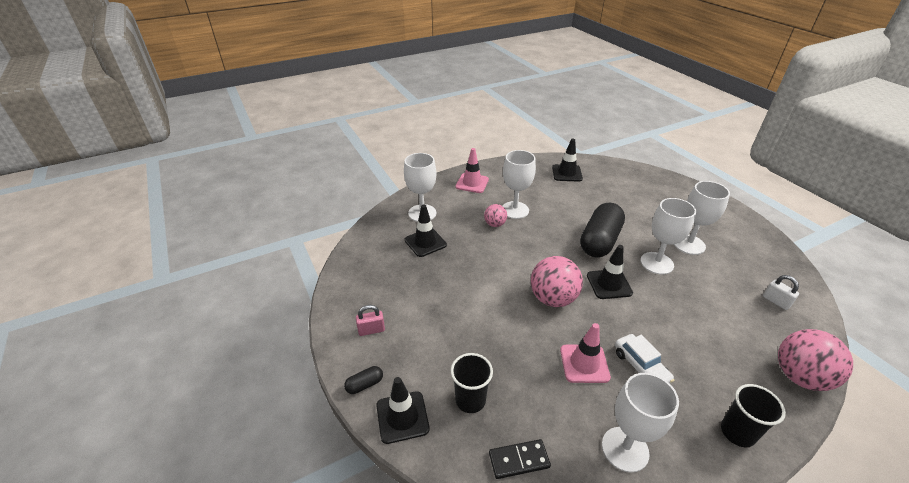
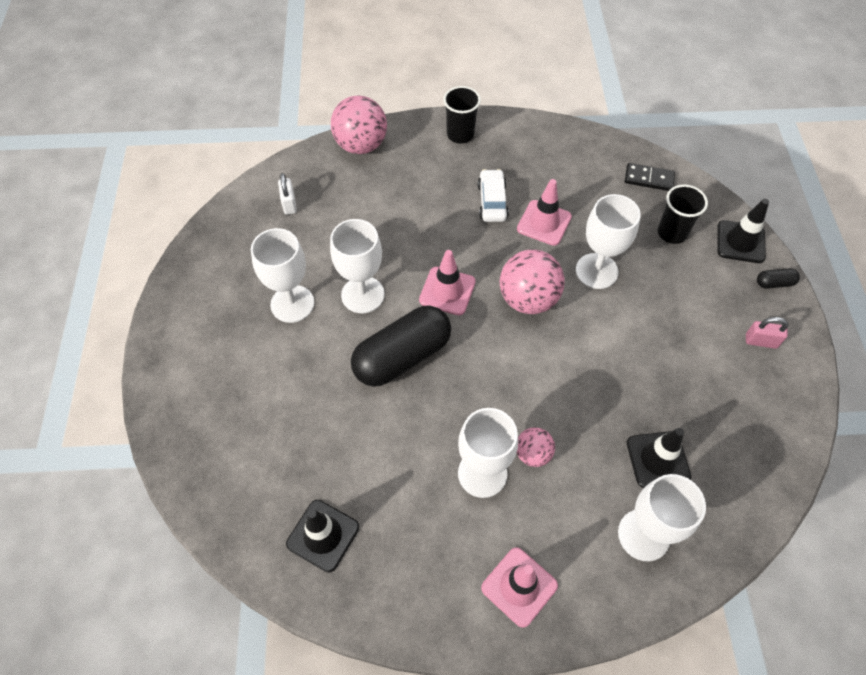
camera: 155 degrees left, 20 degrees up
(609, 284) = (447, 291): black traffic cone -> pink traffic cone
(625, 449) = (558, 156): white goblet -> white goblet (596, 271)

